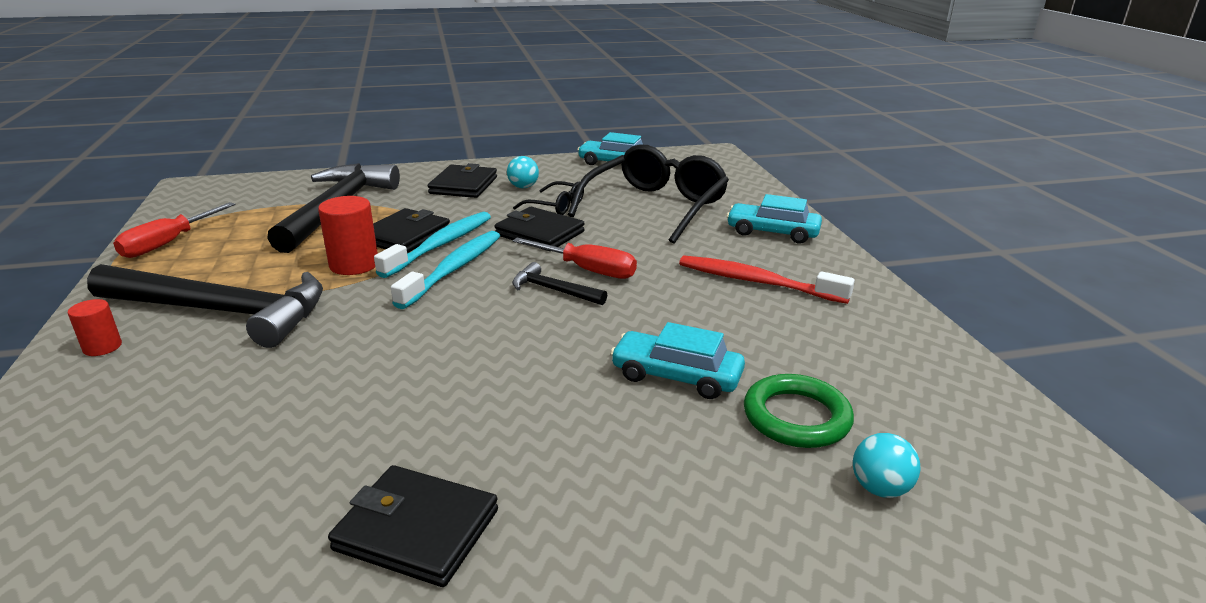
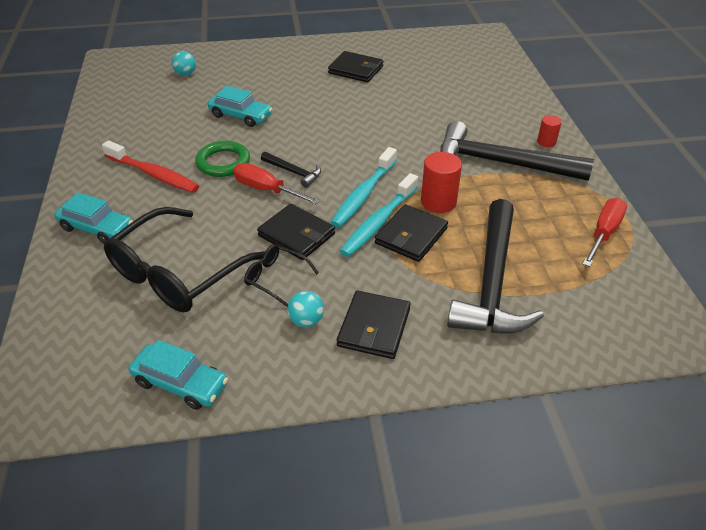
camera: 175 degrees left, 15 degrees up
(796, 417) = (196, 97): green ring -> green ring (223, 162)

